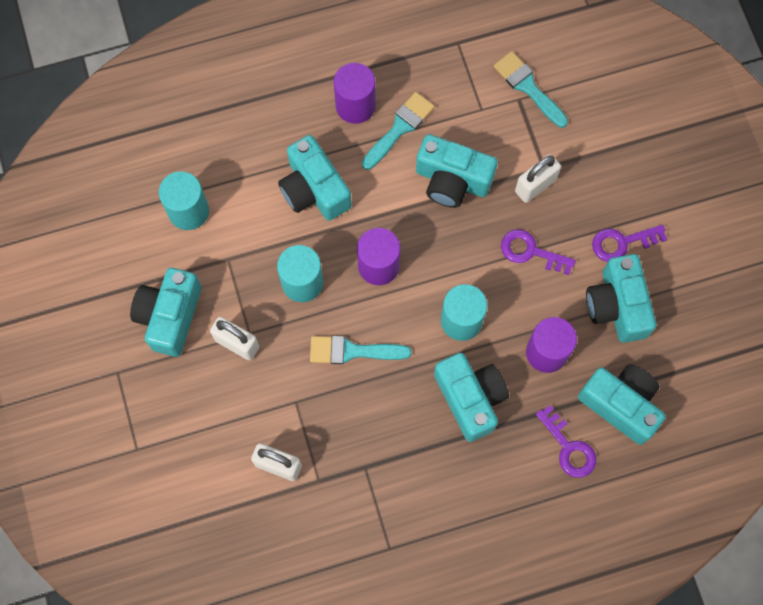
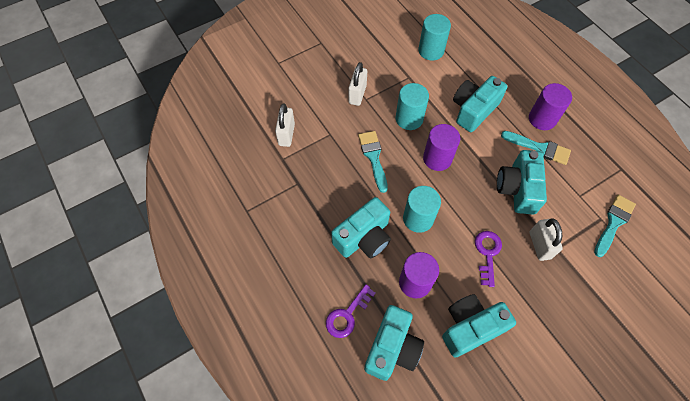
camera: 75 degrees right, 10 degrees down
(170, 316) = (362, 58): turquoise camera -> none
(535, 185) = (539, 245): white padlock -> white padlock turned 45 degrees clockwise
(622, 242) = (523, 320): purple key -> none

